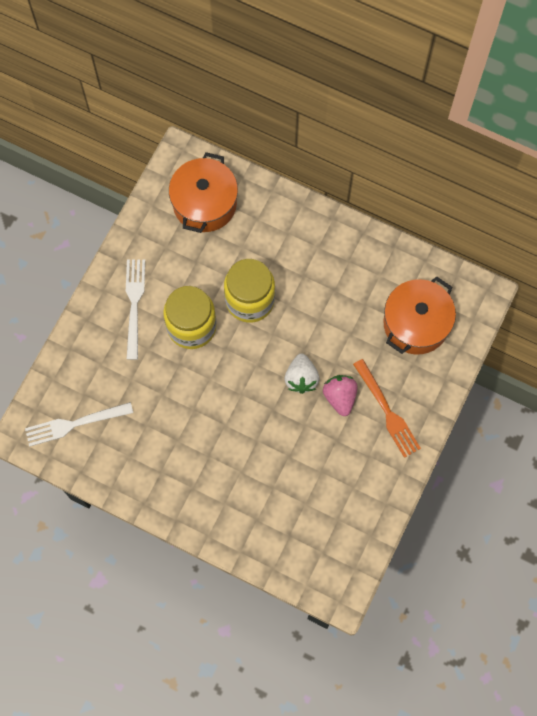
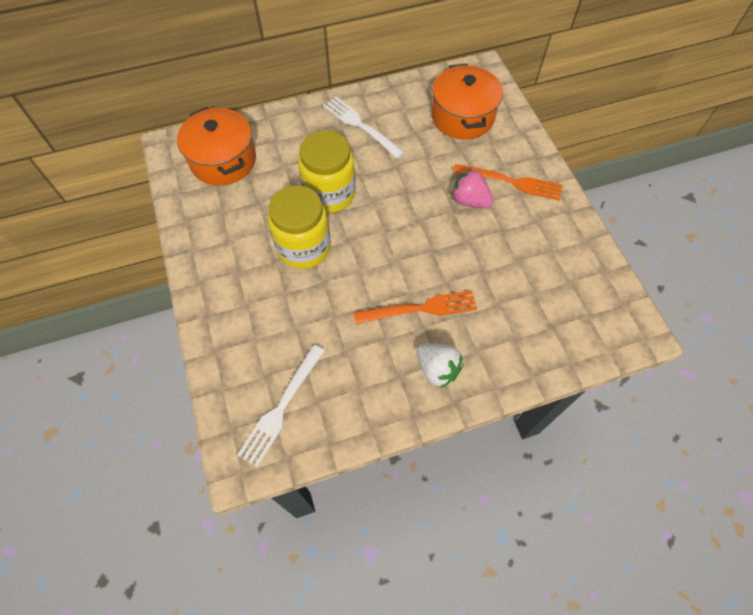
camera: 45 degrees left, 10 degrees down
(134, 304) = (237, 270): white fork -> white fork (360, 125)
(220, 442) = (421, 308): none -> orange fork
(301, 378) = (428, 212): white strawberry -> white strawberry (437, 369)

